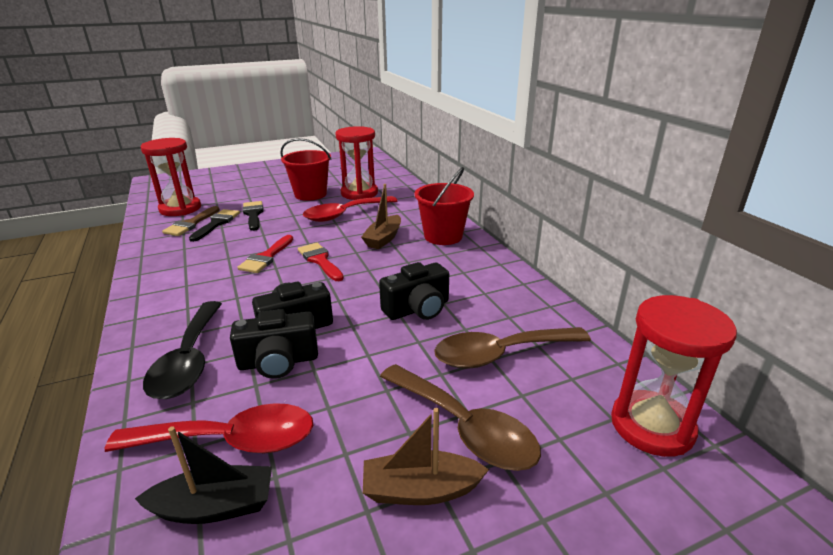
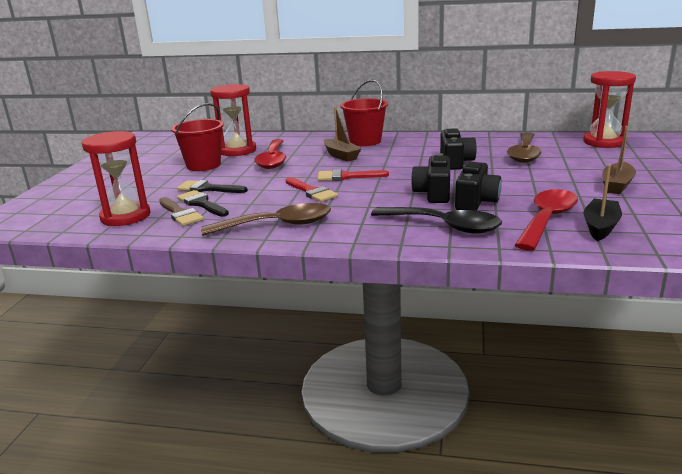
camera: 55 degrees left, 5 degrees down
(464, 427) = (579, 171): brown spoon -> brown spoon (277, 225)

